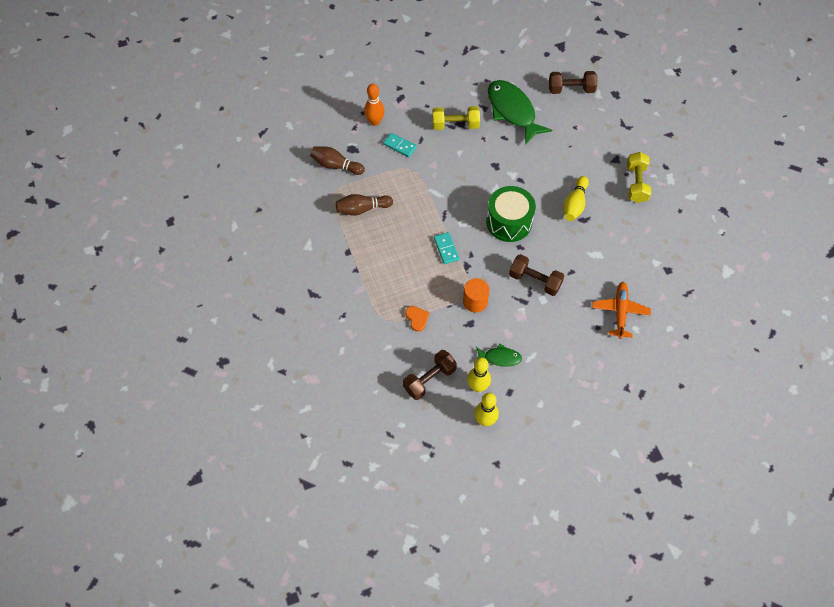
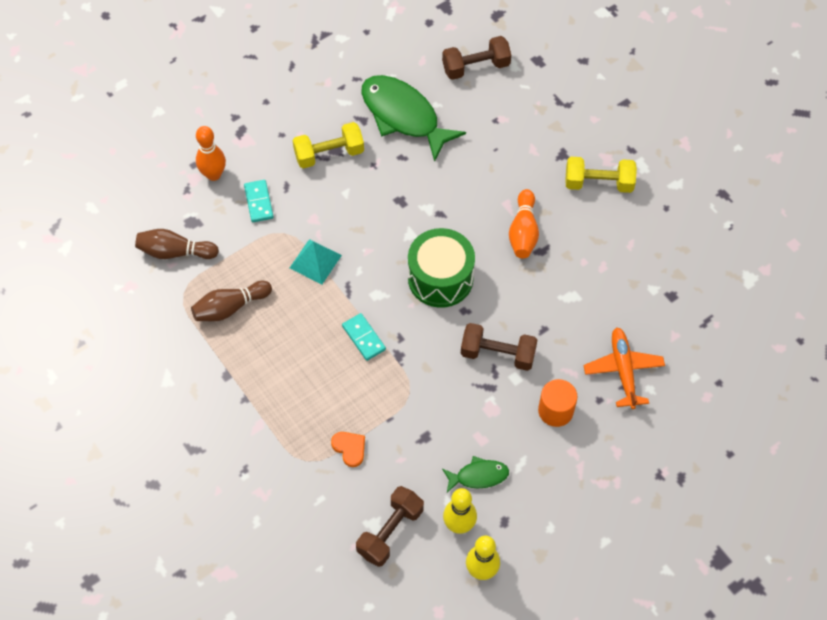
camera: 15 degrees left, 0 degrees up
(400, 146) = (259, 202): turquoise domino -> turquoise domino turned 60 degrees clockwise
(427, 192) = (315, 261): none -> turquoise pyramid
(475, 301) = (423, 404): orange cylinder -> orange cylinder (555, 411)
(574, 204) = (523, 232): yellow bowling pin -> orange bowling pin
(636, 184) = (598, 183): yellow dumbbell -> yellow dumbbell turned 75 degrees counterclockwise

